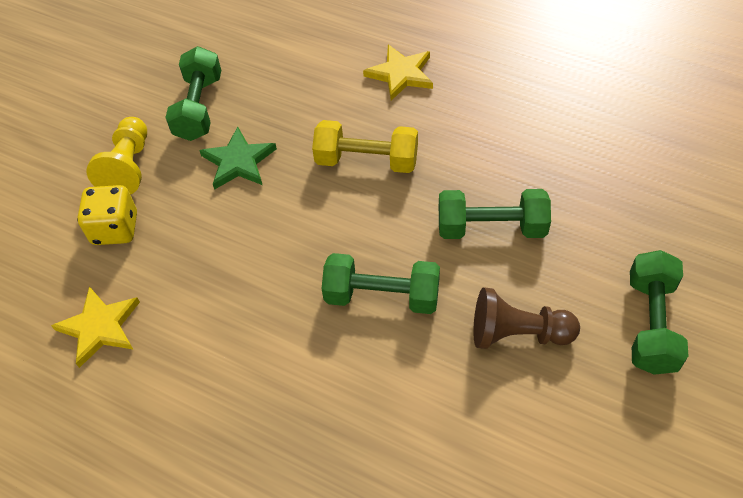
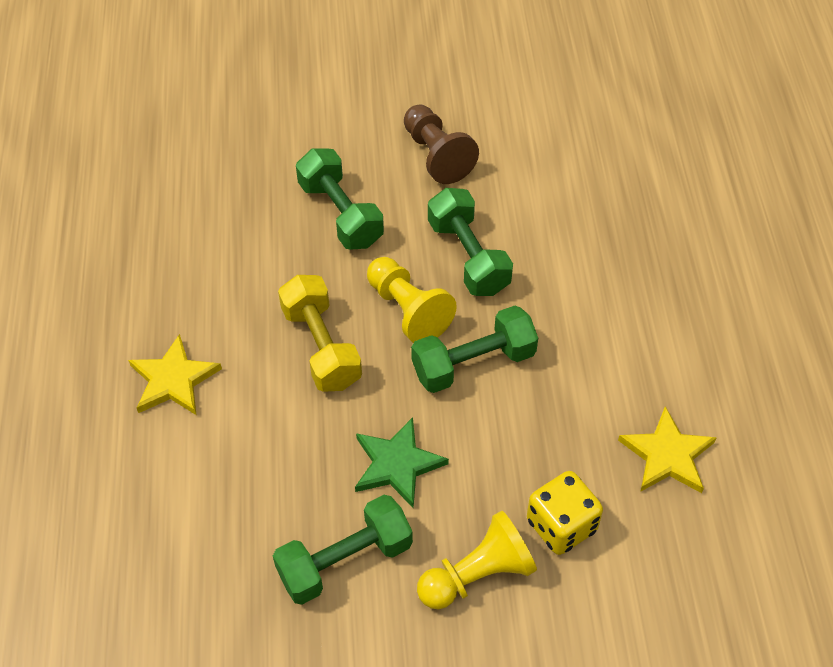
camera: 125 degrees left, 0 degrees up
(359, 228) = (408, 310): none -> yellow pawn
(651, 324) = (369, 84): green dumbbell -> green dumbbell (473, 363)

